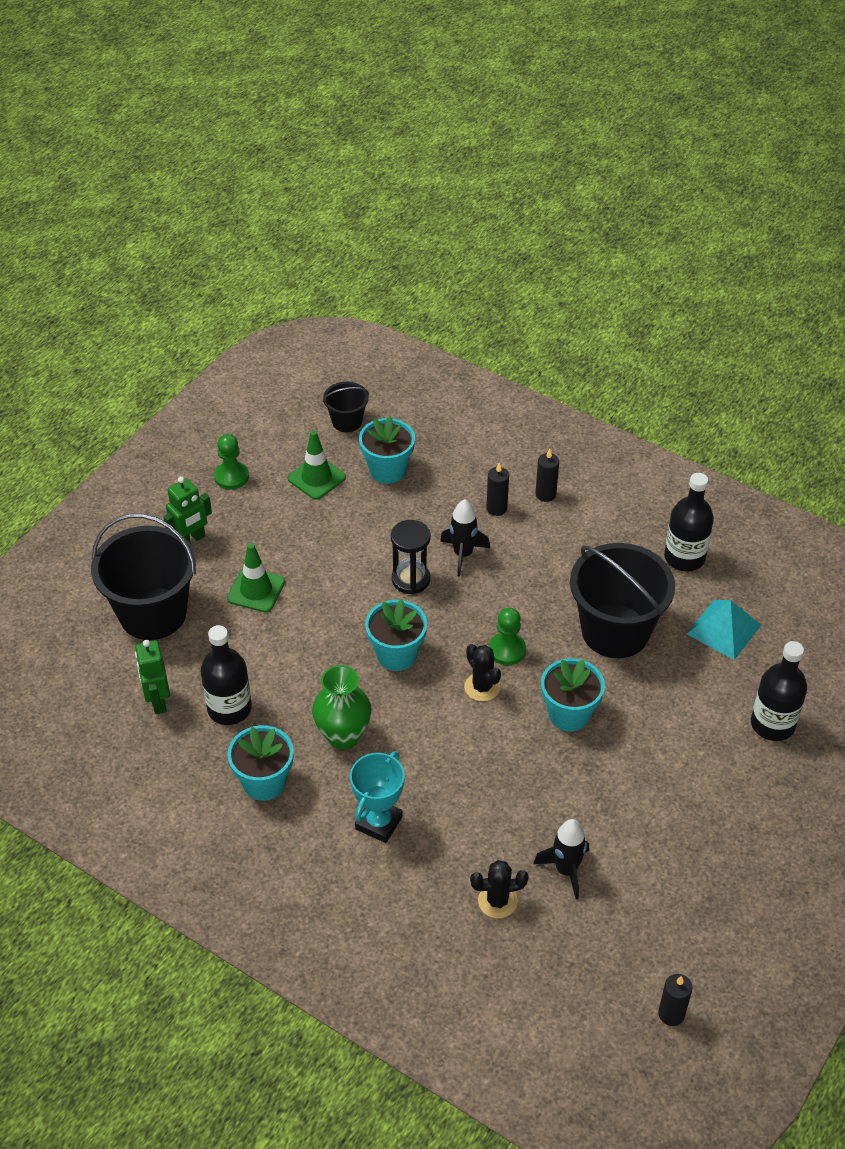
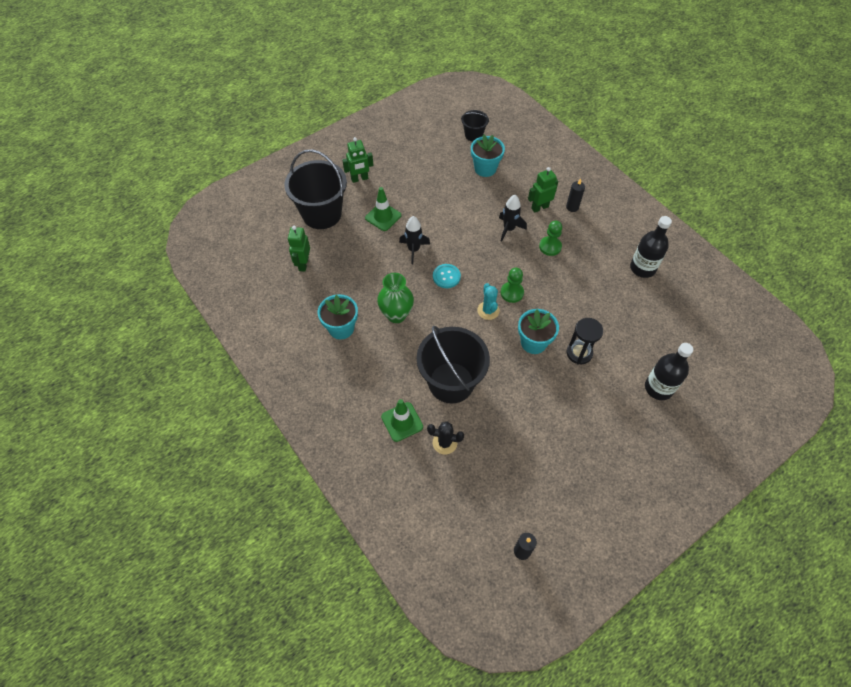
camera: 20 degrees right, 10 degrees up
(229, 708) = (340, 280): black bottle -> none
(231, 477) = (396, 149): green pawn -> green pawn (550, 247)
(316, 478) = (443, 162): green traffic cone -> green traffic cone (402, 422)
(379, 823) = (395, 372): turquoise trophy -> none
(396, 655) = (446, 276): turquoise flower pot -> turquoise button
(410, 579) = (472, 235): black hourglass -> black hourglass (579, 353)
(482, 687) = (488, 310): black cactus -> turquoise cactus
(496, 508) = (539, 207): black candle -> green robot
(566, 870) = (493, 437): black rocket -> black rocket (414, 250)
(615, 631) = (582, 300): black bucket -> black bucket (451, 382)
(724, 629) = (650, 319): turquoise pyramid -> none

